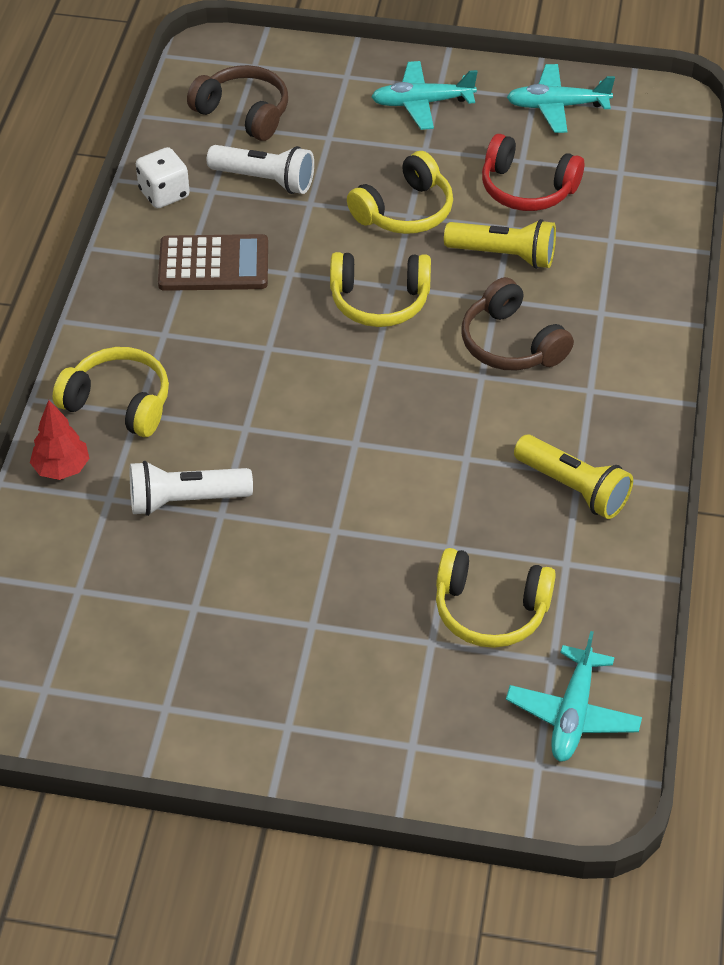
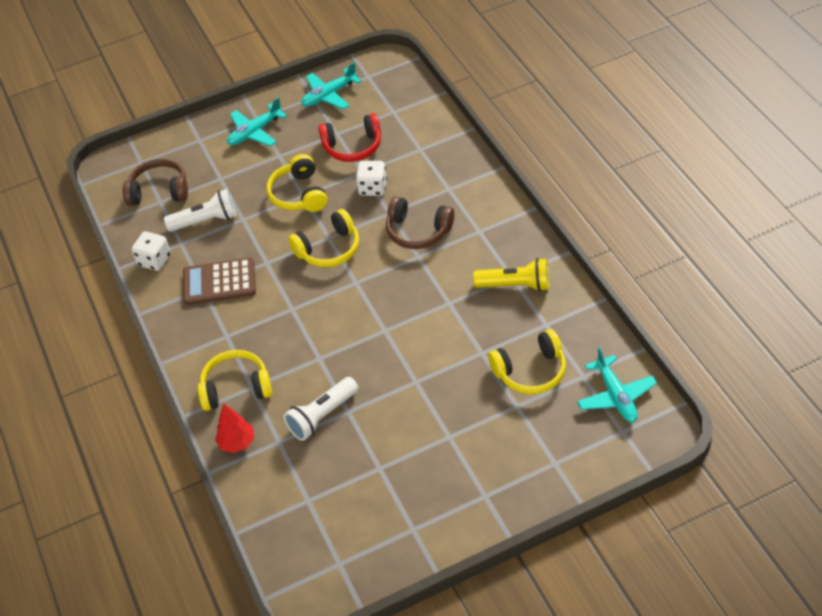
camera: 30 degrees left, 0 degrees up
(213, 264) = (219, 282): brown calculator -> brown calculator turned 150 degrees counterclockwise
(405, 211) = (299, 194): yellow headphones -> yellow headphones turned 150 degrees clockwise
(504, 255) = (373, 188): yellow flashlight -> white dice

